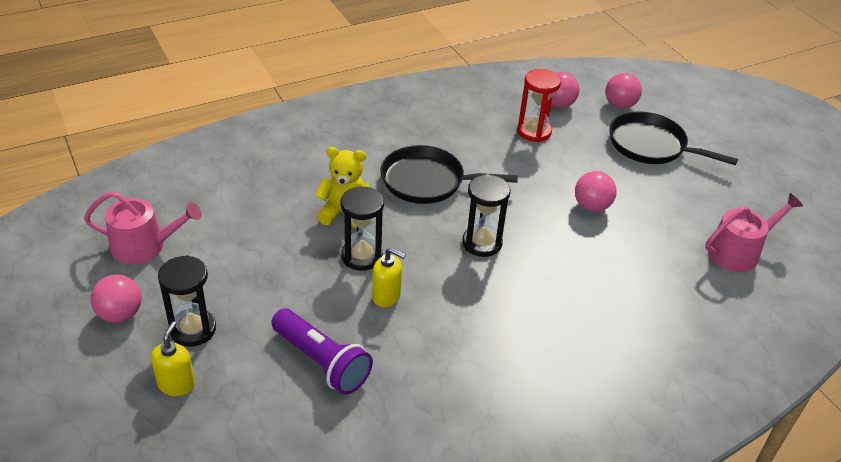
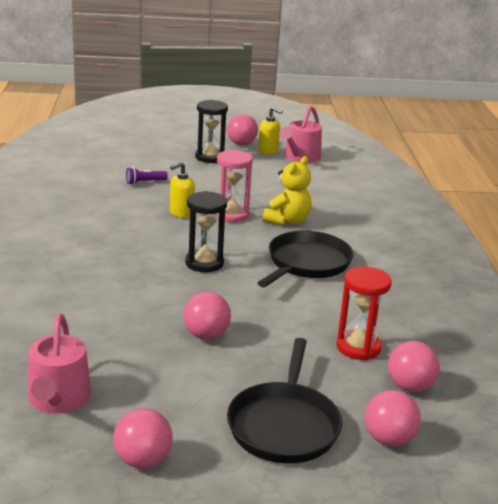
camera: 115 degrees right, 15 degrees down
(176, 384) = (171, 147): yellow soap dispenser -> yellow soap dispenser (268, 151)
(322, 362) = (144, 182): purple flashlight -> purple flashlight, size x0.50
(362, 256) = (231, 215): black hourglass -> pink hourglass
(651, 145) = (284, 425): black pan -> black pan turned 135 degrees clockwise
(743, 192) = (142, 460): none -> pink ball

